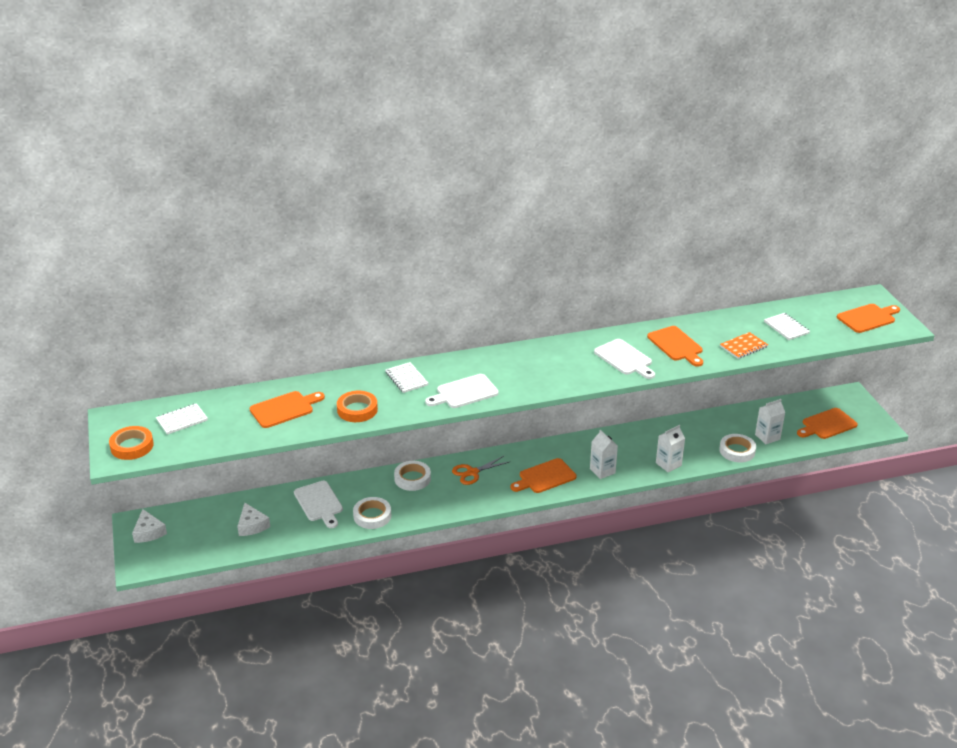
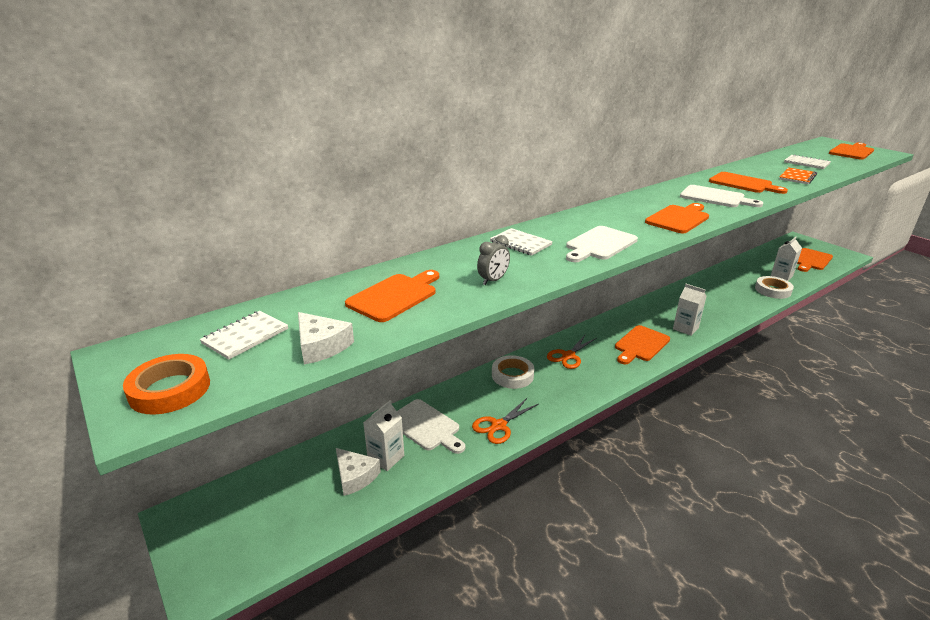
camera: 20 degrees left, 5 degrees down
(148, 532) = (205, 526): white cheese -> white cheese (321, 346)
(357, 410) = (493, 280): orange tape -> grey clock
(372, 516) = (499, 426): white tape -> orange scissors
(559, 378) = (679, 218): none -> orange cutting board
(668, 464) = (733, 311): white carton -> white carton (386, 458)

